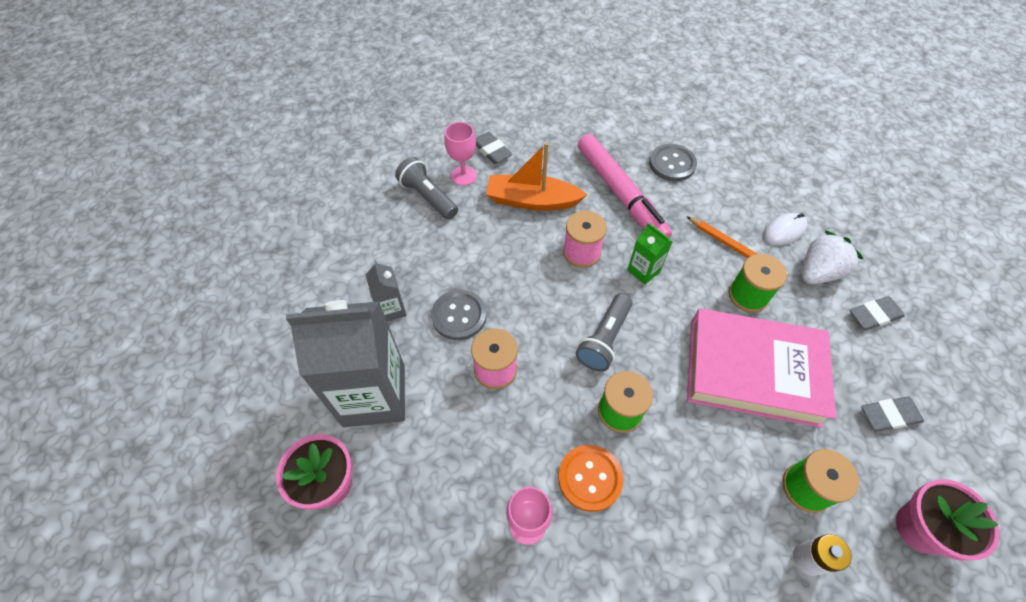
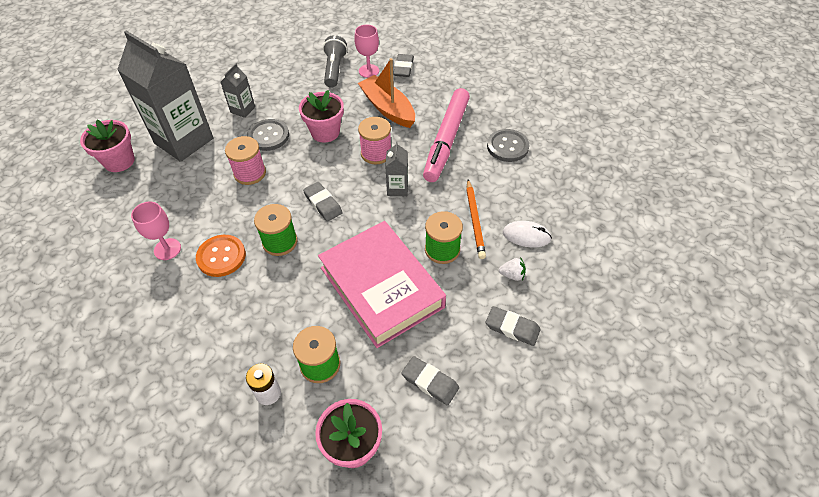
camera: 45 degrees right, 5 degrees down
(508, 268) = (325, 132): none -> pink flower pot
(604, 339) = (323, 204): grey flashlight -> grey eraser
(643, 271) = (397, 188): green carton -> grey carton
(818, 272) = (512, 275): white strawberry -> white strawberry, size x0.51

